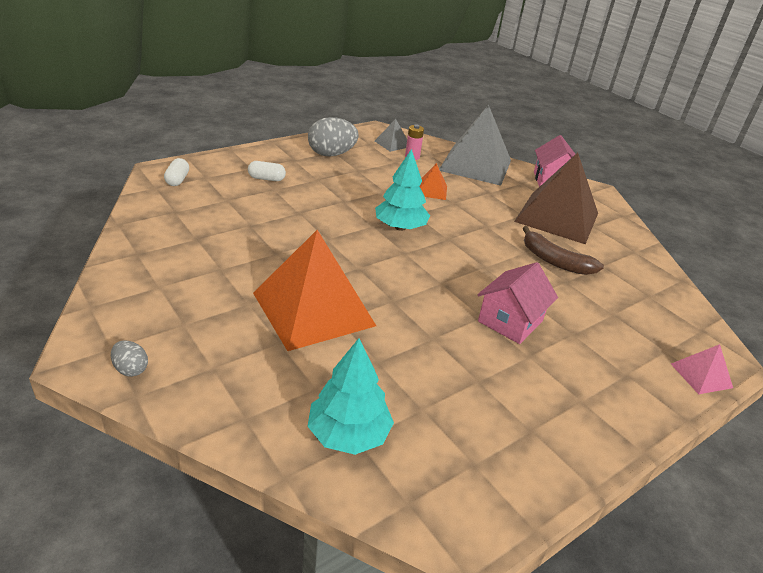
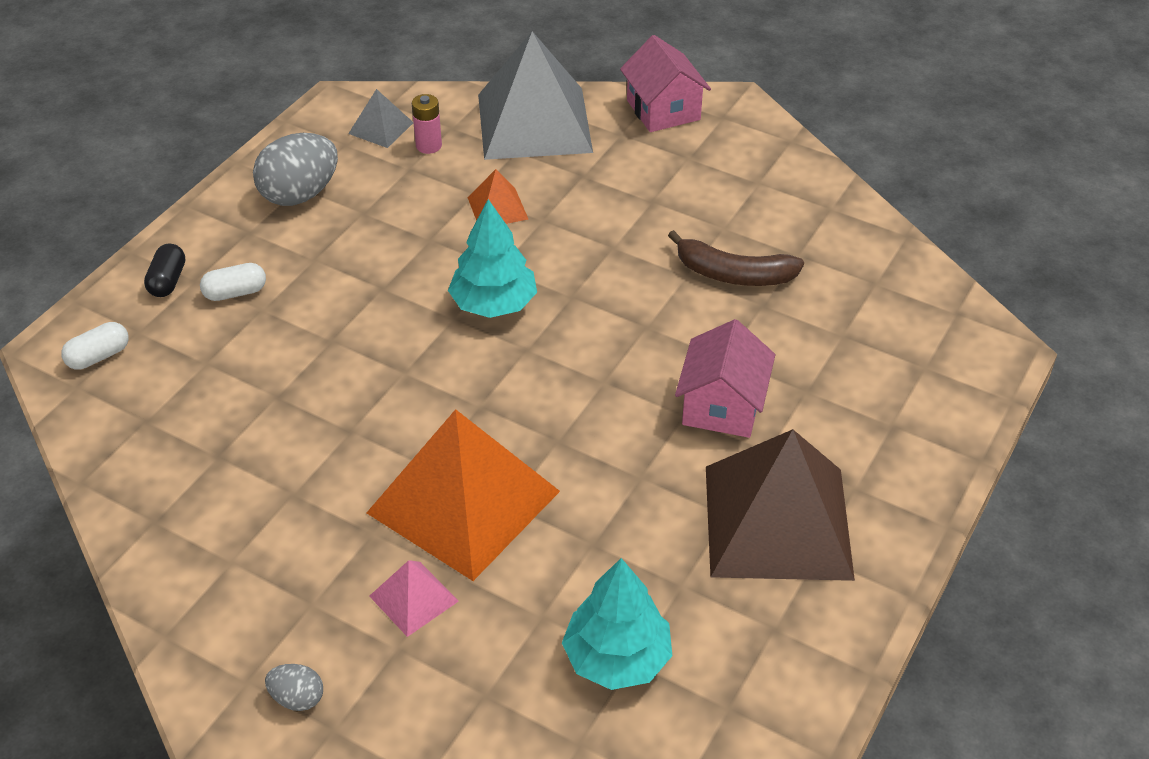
camera: 20 degrees left, 10 degrees up
(177, 180) = (99, 356): white capsule -> white capsule turned 75 degrees clockwise
(238, 164) = (168, 281): none -> black capsule
(557, 217) = (701, 186): brown pyramid -> brown pyramid (777, 522)
(701, 375) = (977, 387): pink pyramid -> pink pyramid (414, 598)

